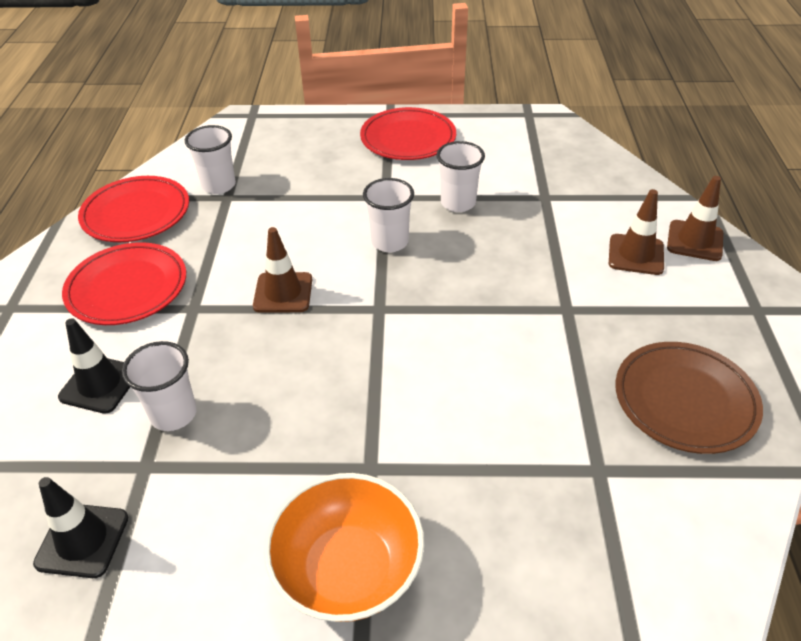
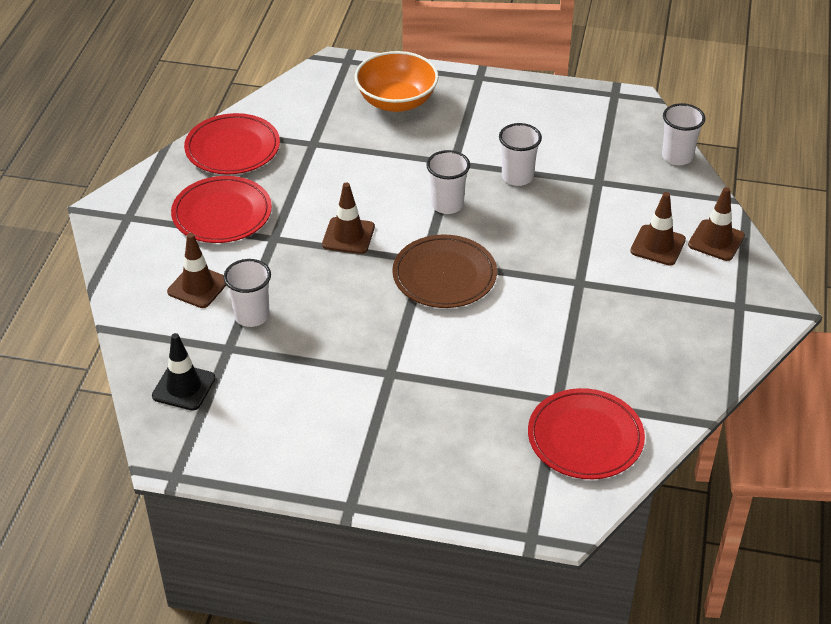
camera: 10 degrees right, 0 degrees up
(100, 384) = (198, 286): black traffic cone -> brown traffic cone
(219, 185) = (307, 131): white cup -> white cup (677, 157)
(348, 569) = (361, 431): orange bowl -> orange bowl (396, 101)
(408, 138) = (490, 106): red plate -> red plate (585, 438)
(685, 400) = (644, 363): brown plate -> brown plate (444, 276)

